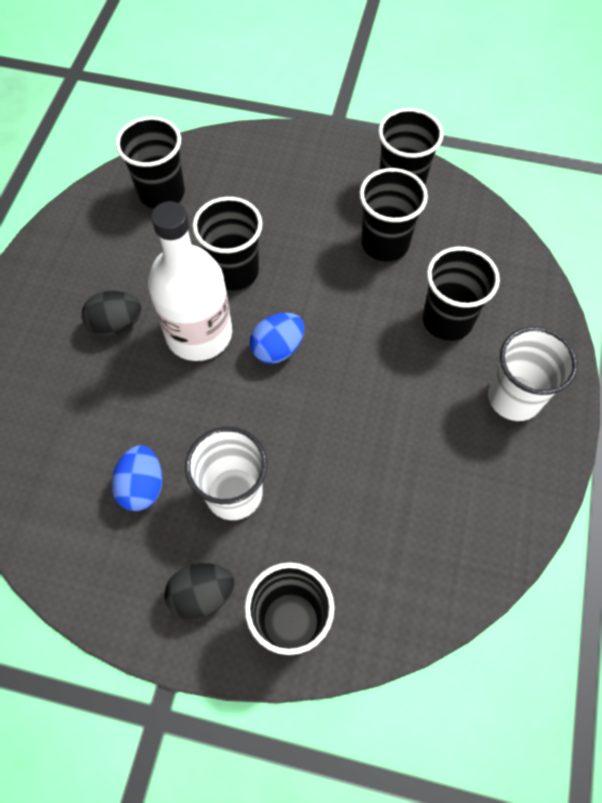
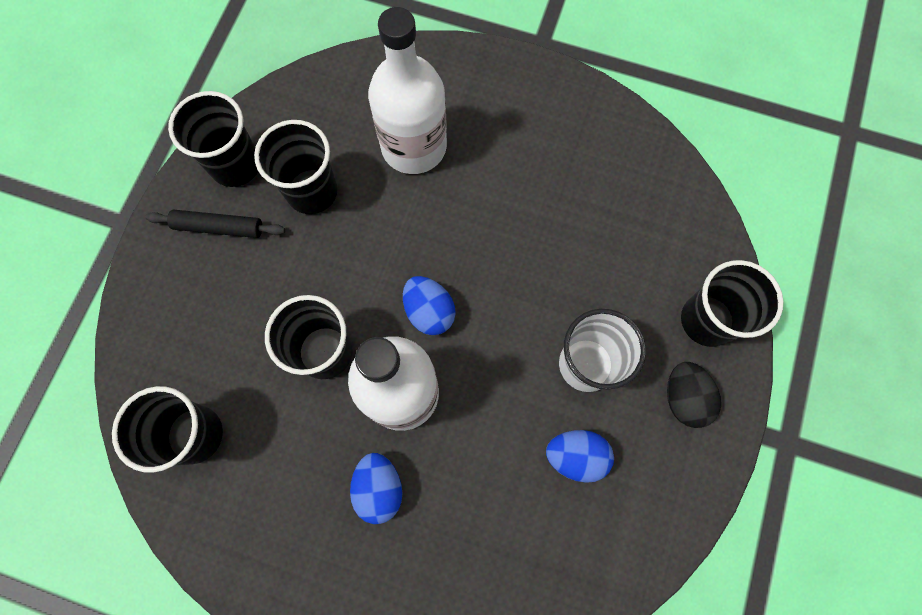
camera: 85 degrees left, 10 degrees up
(116, 324) = (379, 488): black egg -> blue egg
(340, 182) = (219, 227): none -> black rolling pin
(447, 320) = (414, 146): black cup -> white bottle
(514, 397) = (503, 104): white cup -> none

